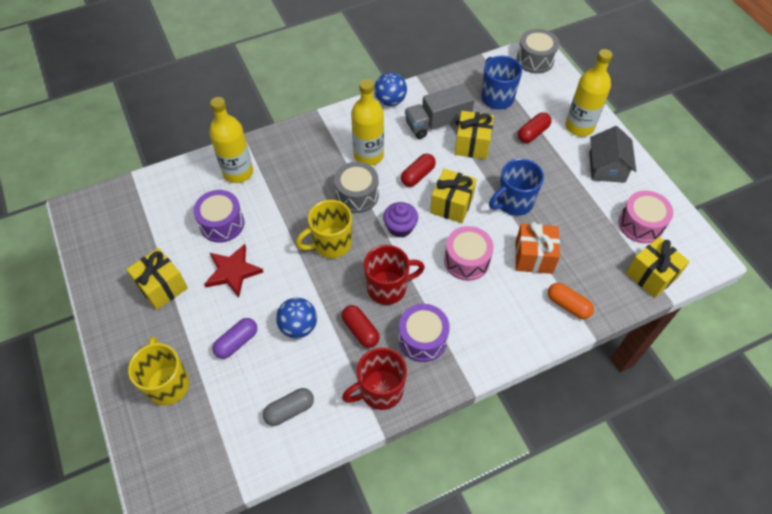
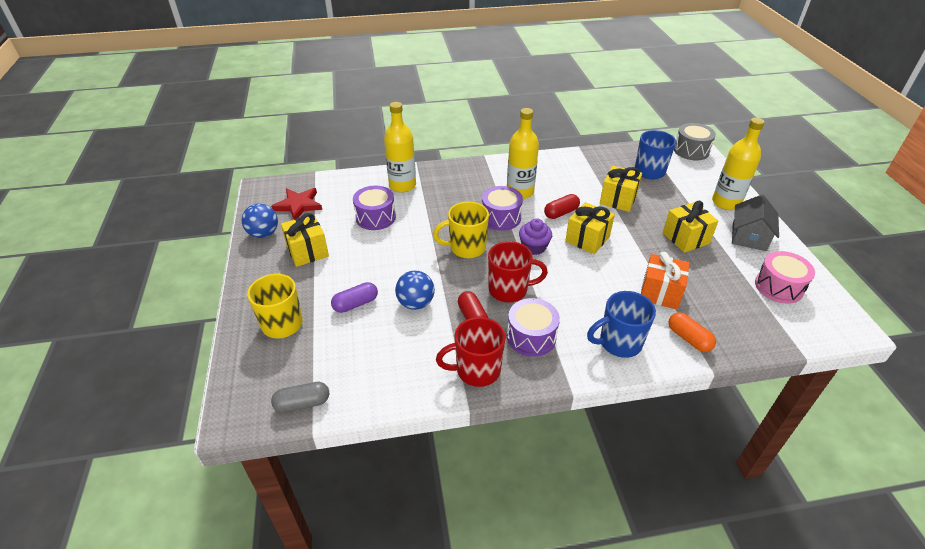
camera: 15 degrees right, 15 degrees down
(233, 272) = (372, 252): red star -> red star (298, 205)
(289, 410) = (384, 367): grey capsule -> grey capsule (302, 403)
(357, 195) = (501, 217): grey drum -> purple drum
(390, 101) = (550, 159): blue ball -> blue ball (263, 234)
(437, 123) = (589, 179): grey truck -> none
(466, 260) = (591, 283): pink drum -> none
(513, 202) = (648, 247): blue mug -> blue mug (619, 343)
(533, 133) = (678, 200): red capsule -> none
(651, 275) = (784, 331): yellow gift -> yellow gift (685, 238)

